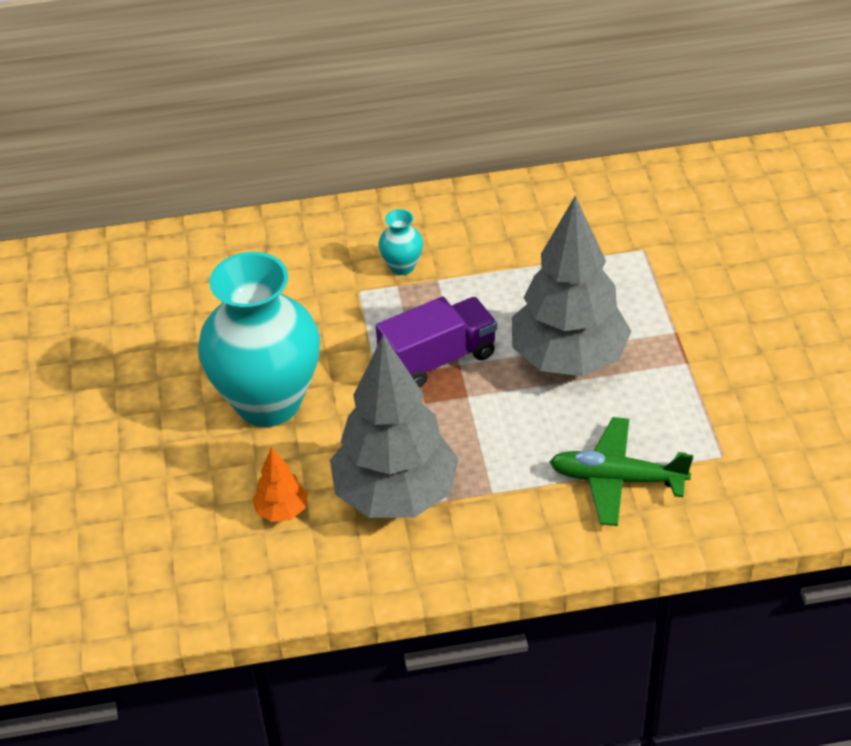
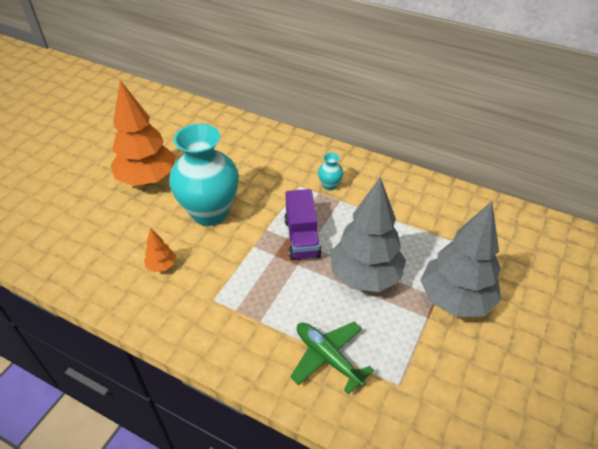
camera: 35 degrees right, 0 degrees up
(111, 412) = (147, 179): none -> orange tree
(396, 495) = (216, 291): grey tree -> grey tree (455, 299)
(438, 359) = (302, 238): purple truck -> purple truck turned 75 degrees clockwise

